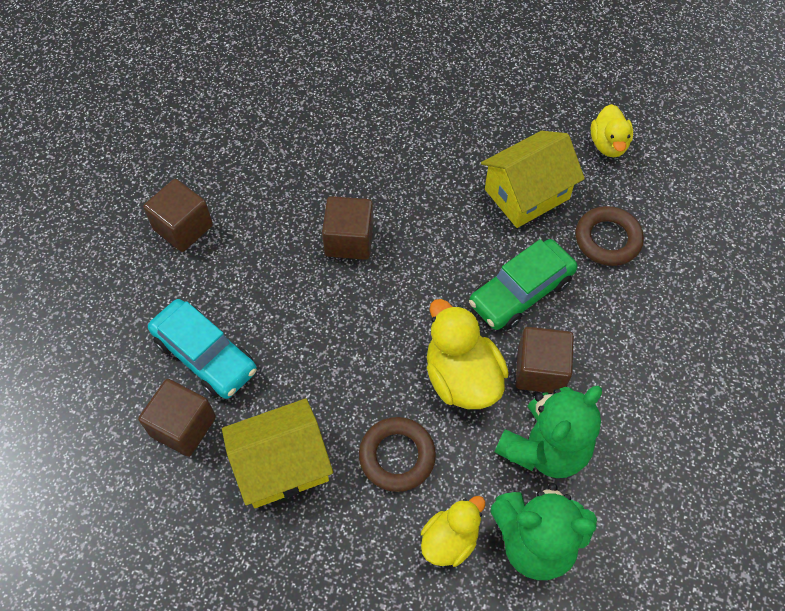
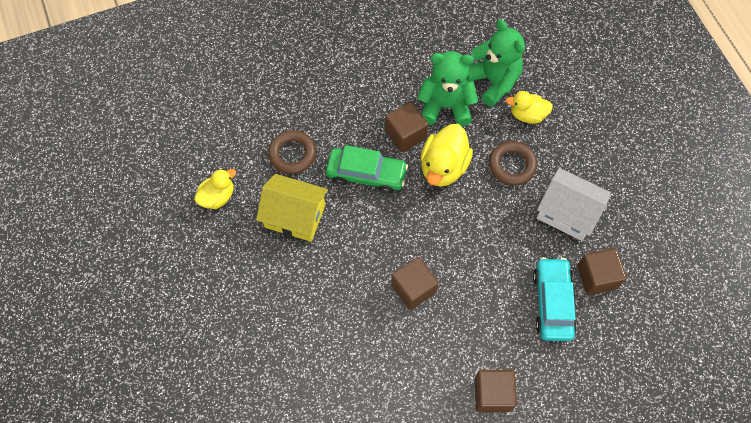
camera: 130 degrees left, 5 degrees up
(282, 465) = (567, 213): yellow house -> white house

